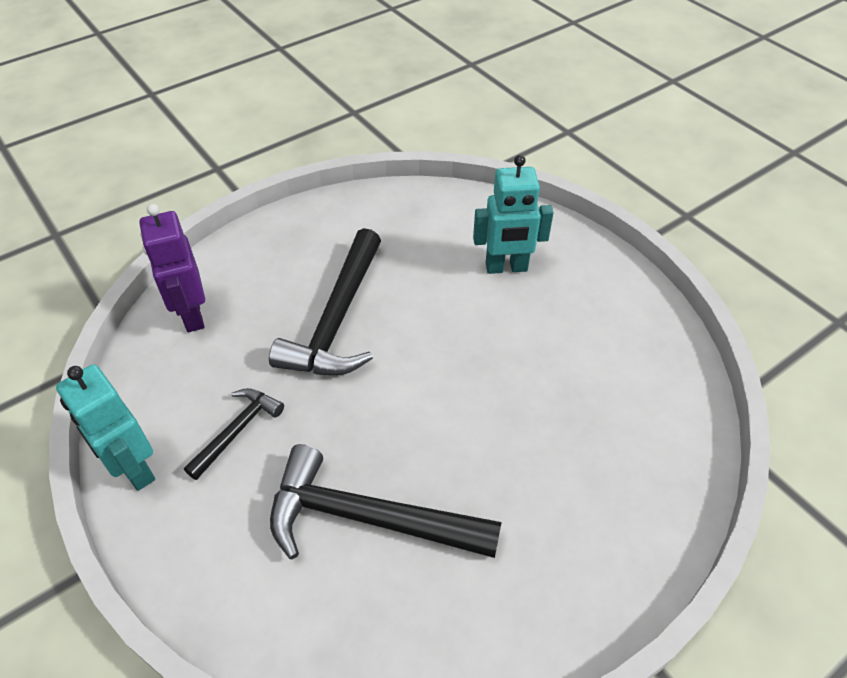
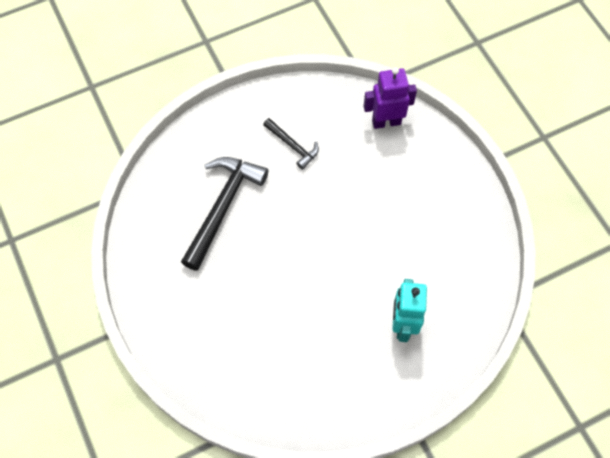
camera: 100 degrees right, 15 degrees up
(134, 469) = (278, 97): turquoise robot -> none
(337, 320) = (369, 205): black hammer -> none

